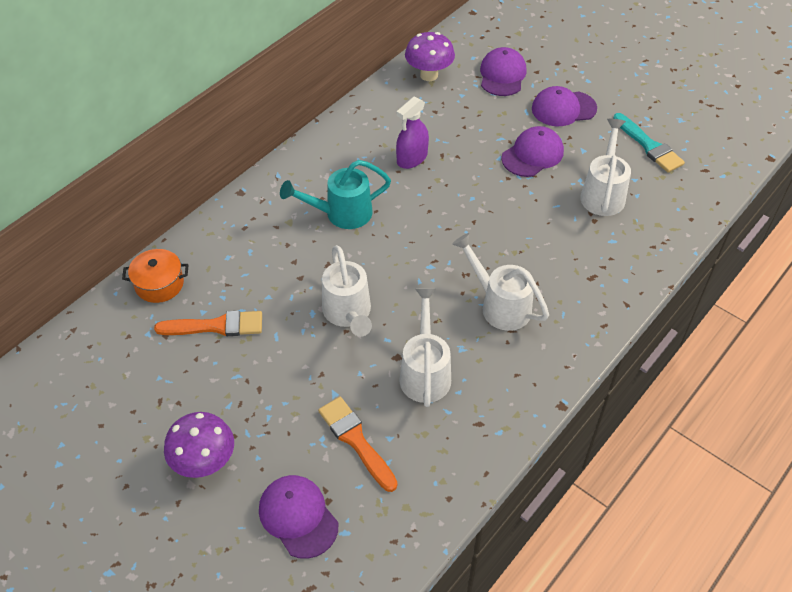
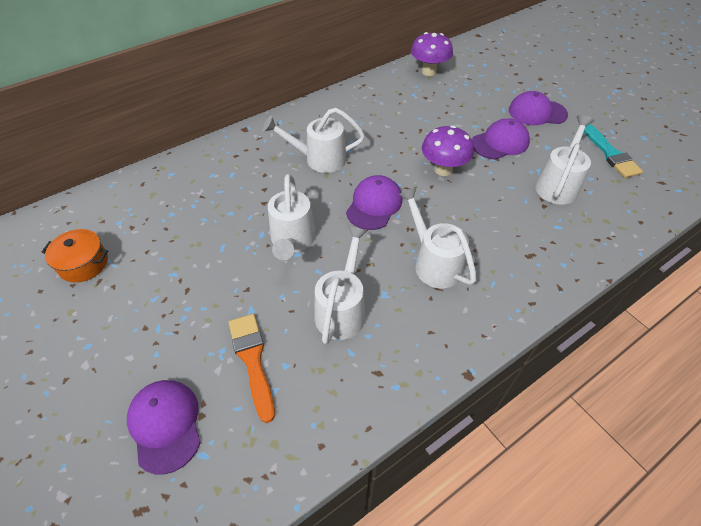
camera: 15 degrees right, 0 degrees up
(159, 284) = (148, 185): orange pot -> orange pot (83, 264)
(205, 462) = (107, 347): purple mushroom -> purple mushroom (443, 169)
(216, 326) = (176, 228): orange brush -> none
(342, 214) = (319, 159): turquoise watering can -> white watering can
(412, 158) = (394, 128): purple spray bottle -> none
(502, 75) = (490, 80): purple cap -> purple cap (374, 205)

